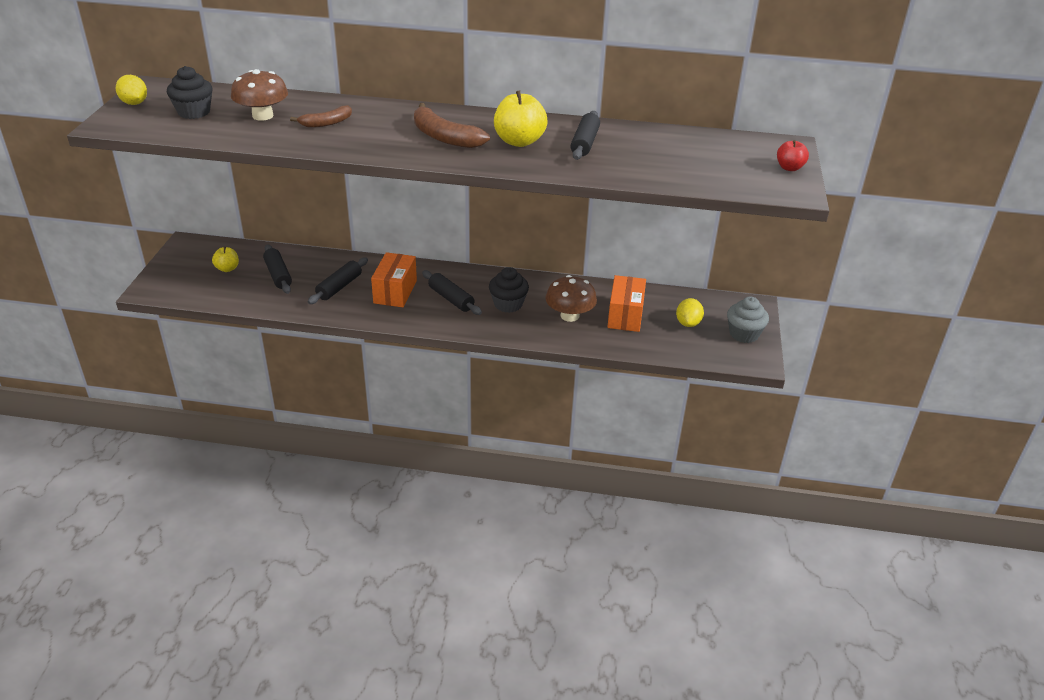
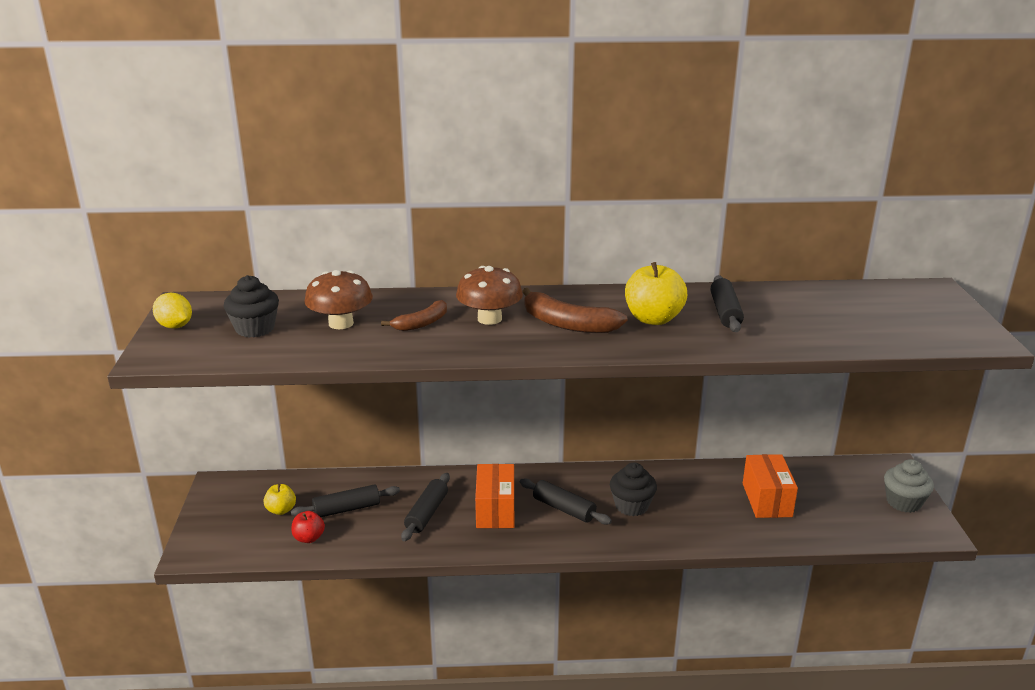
camera: 10 degrees left, 10 degrees down
(278, 275) = (347, 509): black rolling pin -> black rolling pin turned 75 degrees counterclockwise
(569, 316) = (707, 509): brown mushroom -> brown mushroom (489, 319)
(688, 323) = (838, 498): yellow lemon -> none
(789, 168) = (956, 314): red apple -> red apple (309, 538)

